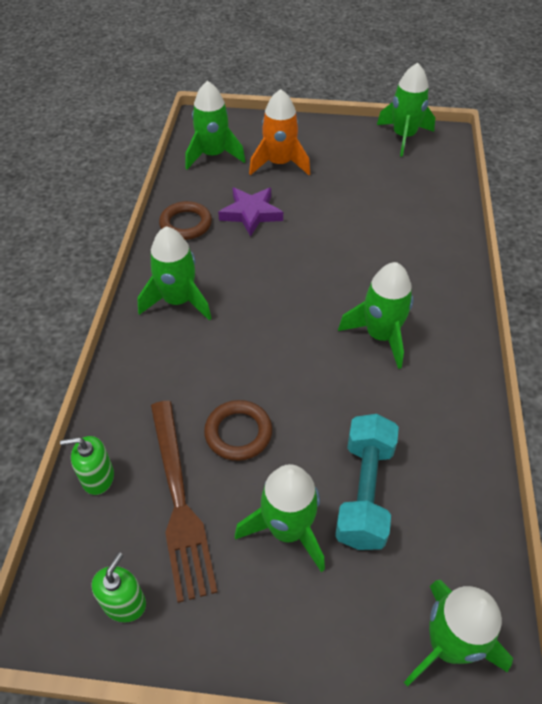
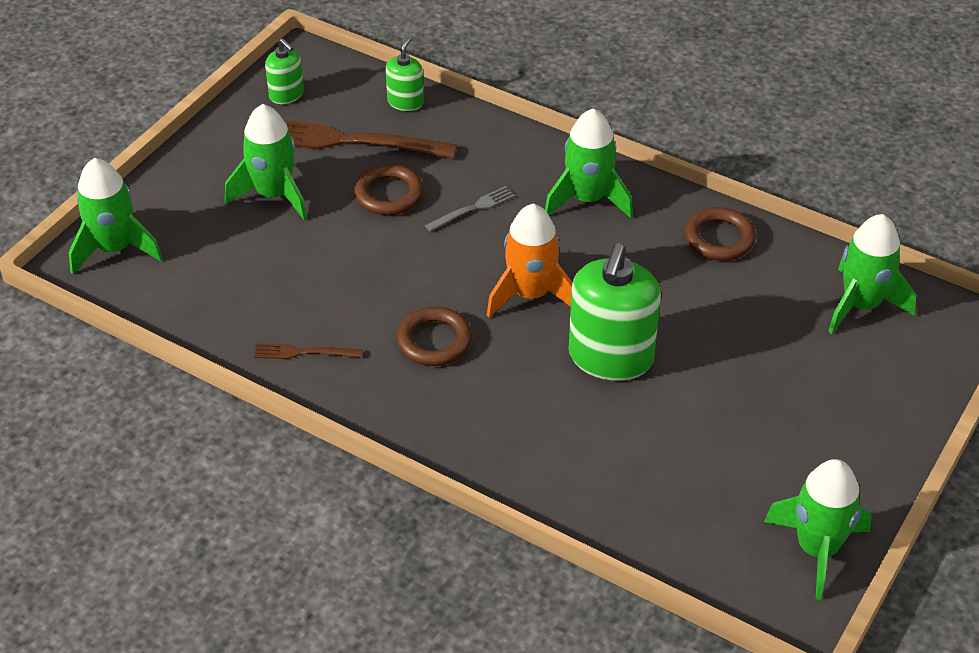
camera: 115 degrees right, 5 degrees down
(225, 366) = (473, 208): none -> grey fork
(251, 213) = (709, 303): purple star -> none
(279, 163) = (809, 368): orange rocket -> orange rocket (531, 294)
(329, 243) = (610, 357): none -> green soap dispenser
(364, 492) = (269, 253): turquoise dumbbell -> none
(380, 335) = (434, 341): green rocket -> brown ring
(450, 410) = (304, 352): none -> brown fork

